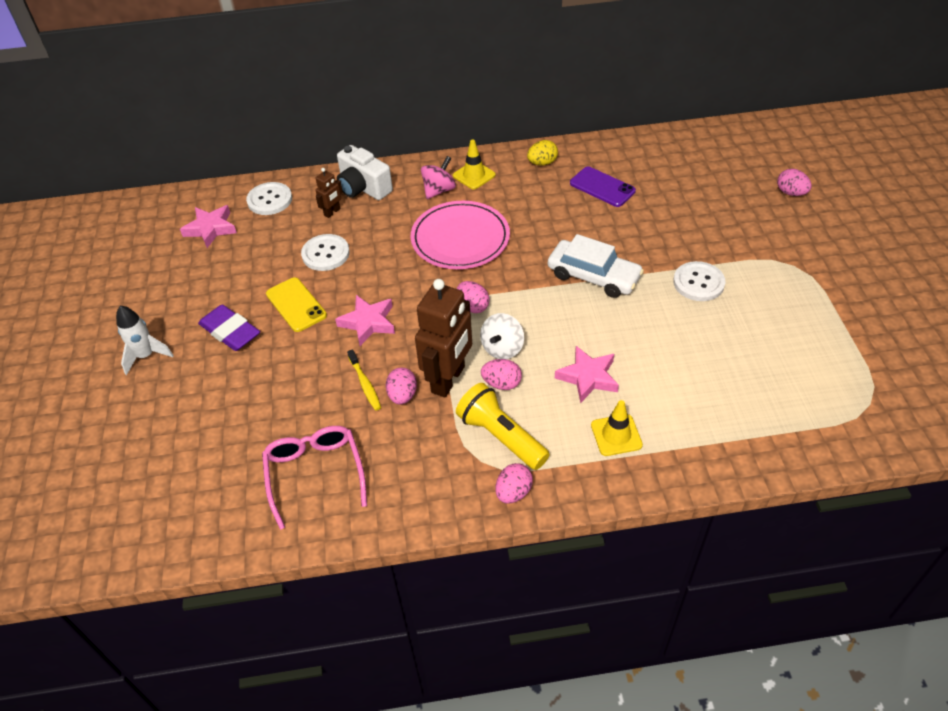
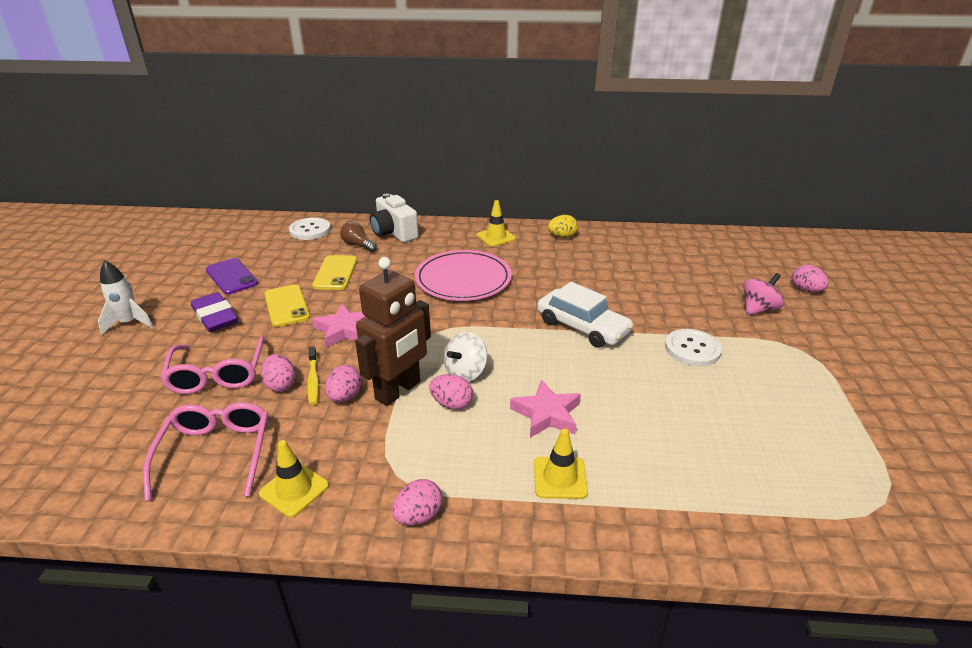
camera: 10 degrees right, 15 degrees down
(211, 229) = (249, 242): pink star -> none
(271, 396) = (218, 374): none -> pink glasses
(325, 254) = (335, 273): white button -> yellow phone
(332, 212) = (358, 245): brown robot -> brown light bulb
(401, 492) = (294, 489): none -> yellow traffic cone
(439, 190) = (459, 243): pink spinning top -> pink spinning top (758, 309)
(473, 306) = (451, 333): pink egg -> pink egg (280, 385)
(501, 436) = (429, 454): yellow flashlight -> none
(602, 187) = (613, 261): purple phone -> purple phone (231, 277)

